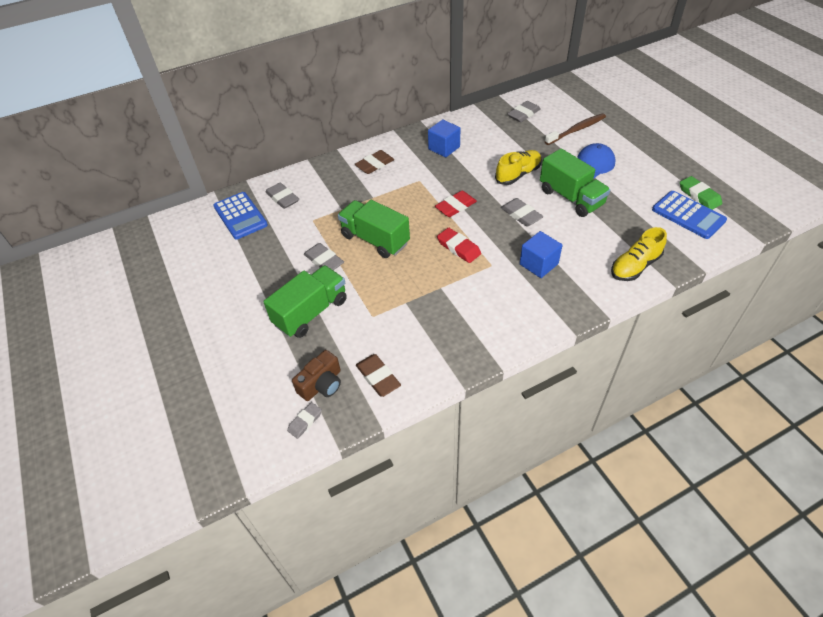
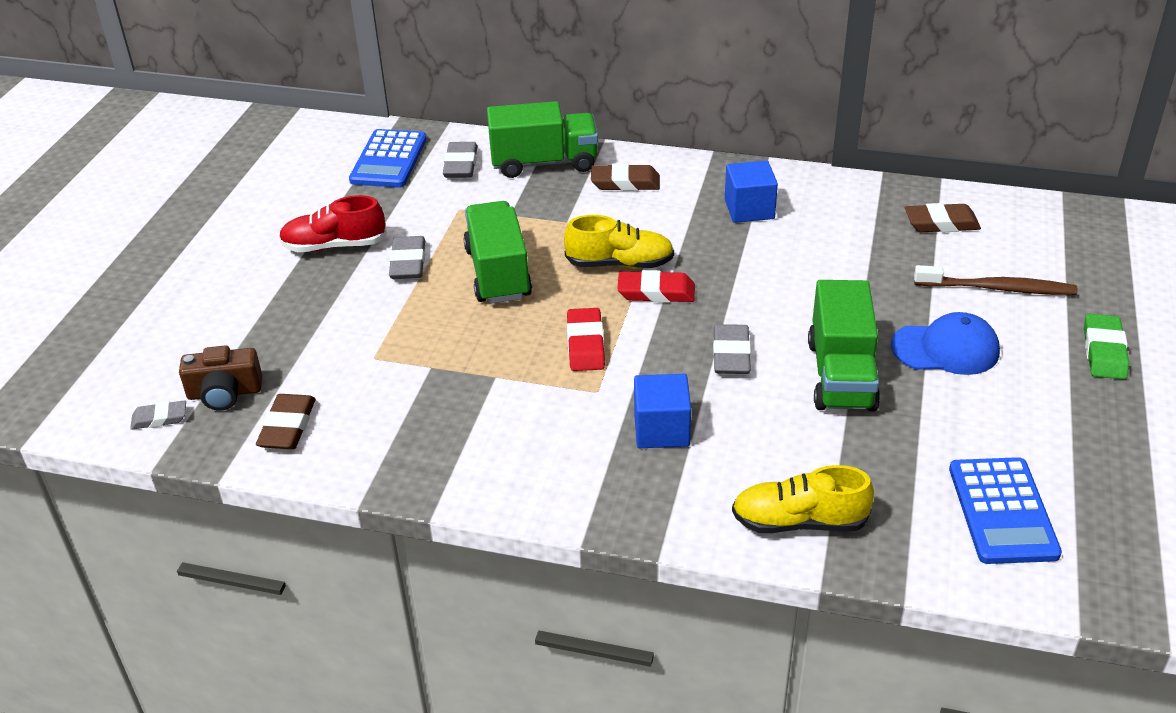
camera: 40 degrees right, 10 degrees down
(273, 275) = (334, 246): none -> red shoe
(311, 312) = (317, 311): green truck -> green truck (544, 163)
(518, 174) = (806, 300): yellow shoe -> yellow shoe (620, 264)
(523, 114) = (941, 223): grey eraser -> brown eraser
(699, 195) = (1070, 496): green eraser -> green eraser (1104, 351)

